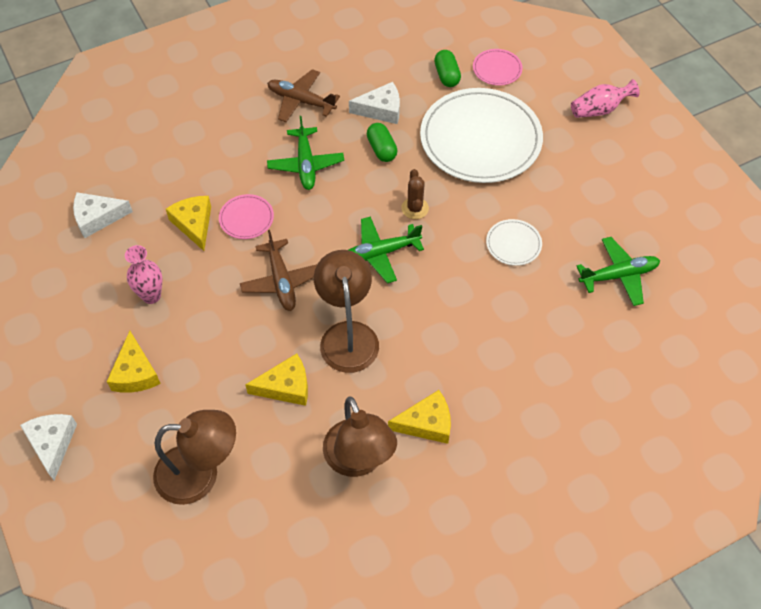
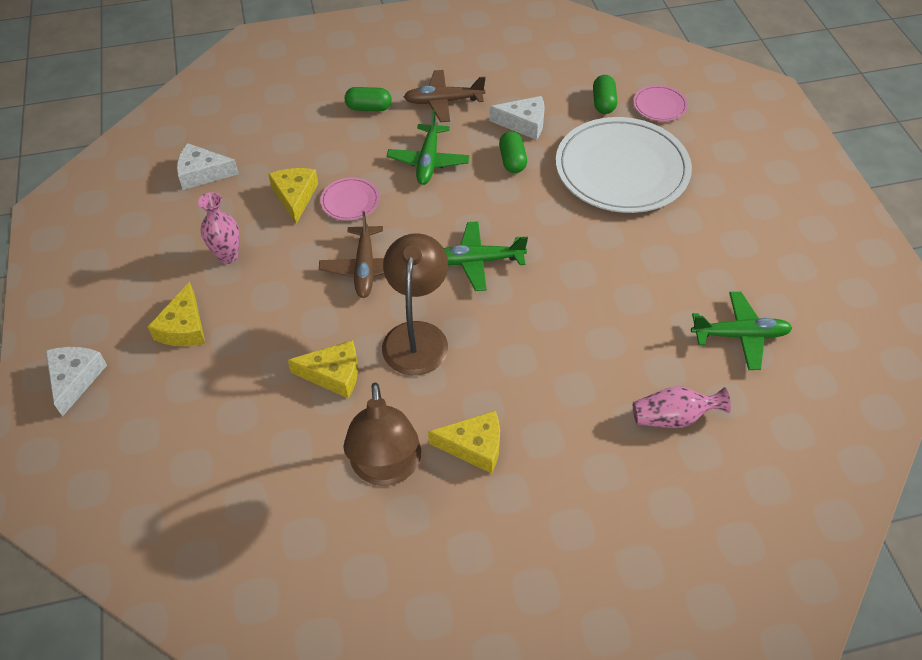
camera: 15 degrees right, 5 degrees down
(200, 474) = (212, 444): brown lamp -> none
(233, 120) = (369, 108): none -> green capsule
(301, 101) = (443, 101): brown plane -> brown plane turned 45 degrees counterclockwise
(415, 208) = (530, 224): brown cactus -> none
(513, 244) = (628, 279): white plate -> none
(599, 109) = (763, 163): pink vase -> pink vase (673, 417)

